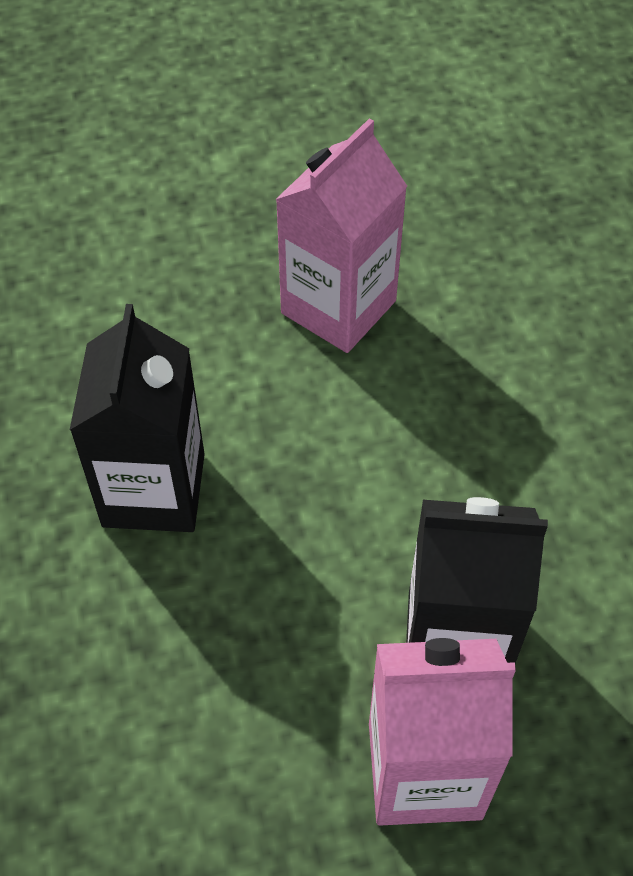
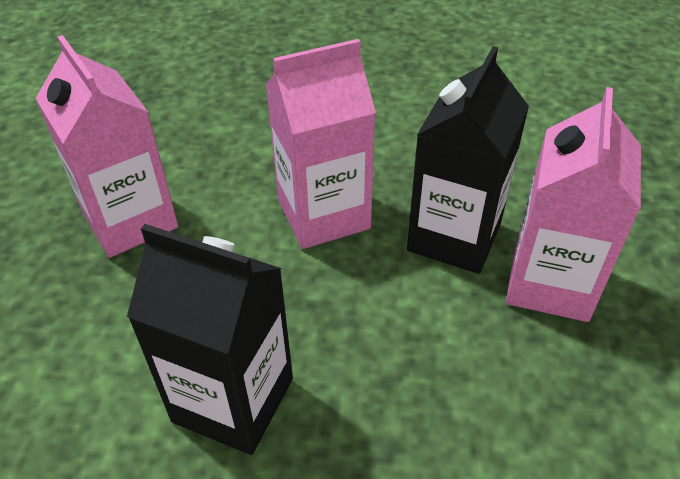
camera: 70 degrees left, 10 degrees down
(429, 486) = (323, 214): none -> pink carton

